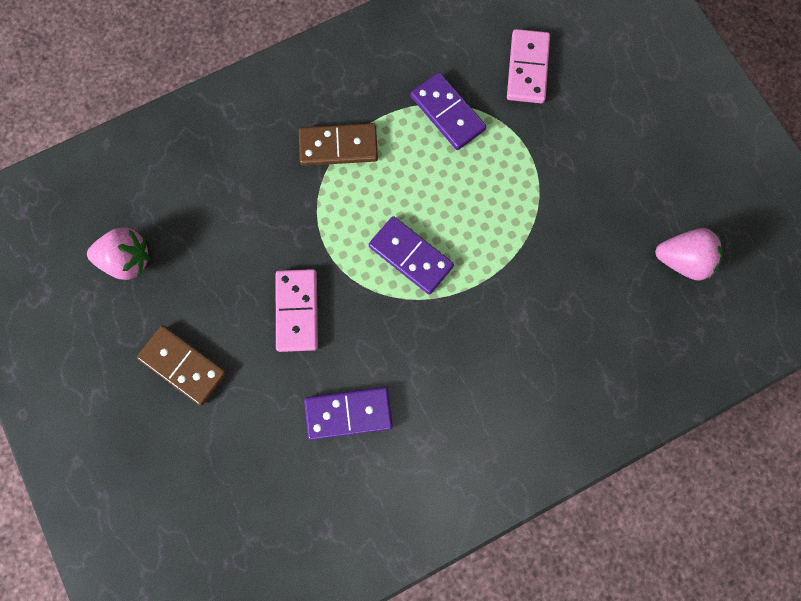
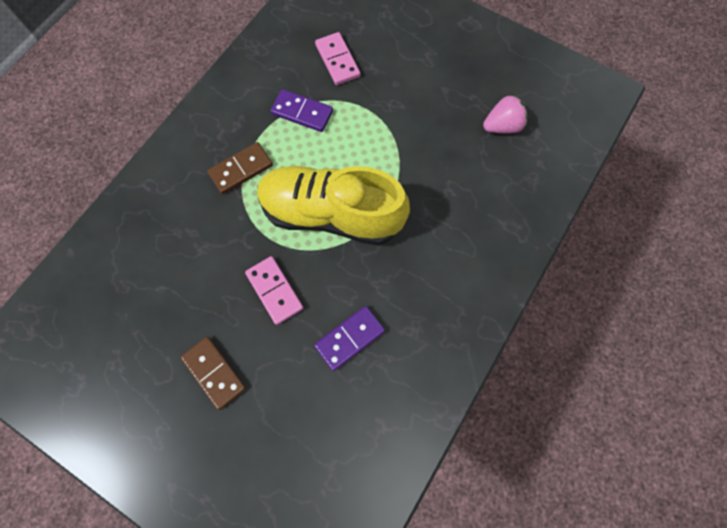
camera: 30 degrees left, 5 degrees down
(128, 260) = (131, 323): pink strawberry -> none
(183, 365) = (214, 373): brown domino -> brown domino turned 45 degrees clockwise
(410, 256) = (331, 214): purple domino -> yellow shoe

